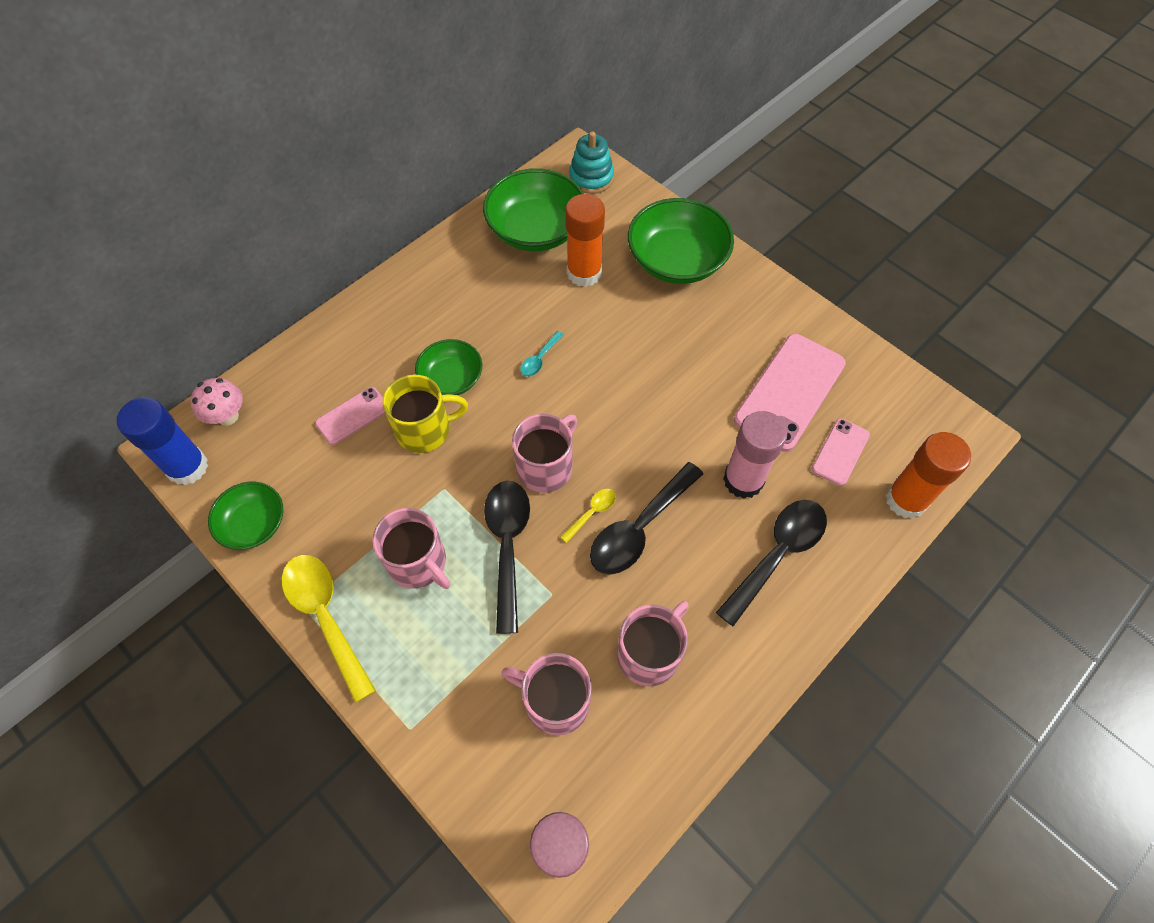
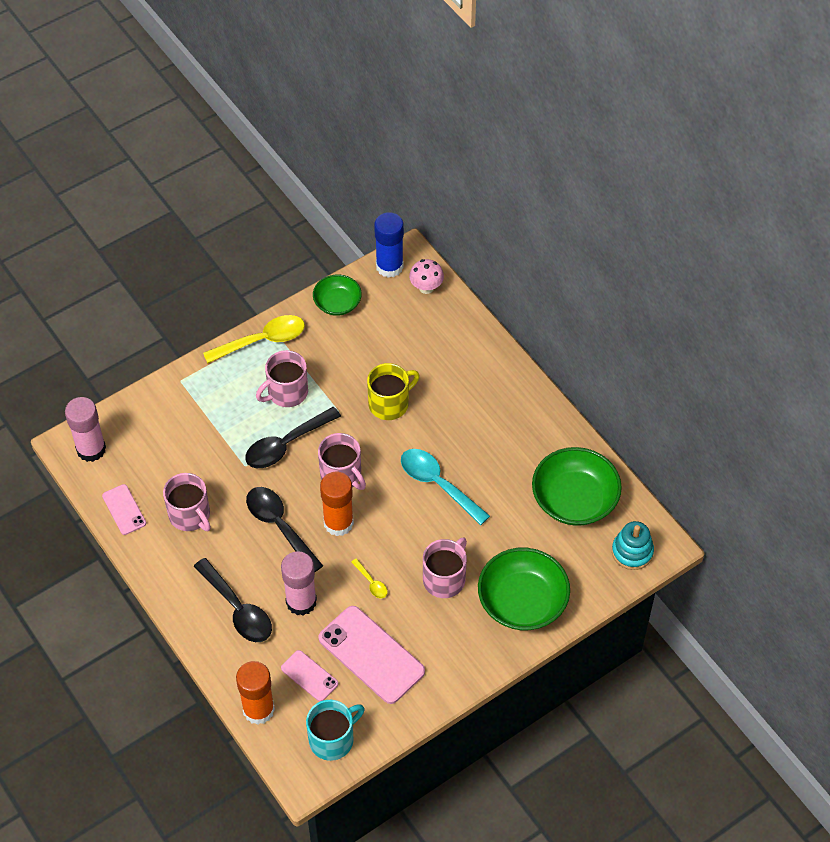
camera: 100 degrees right, 5 degrees down
(353, 416) = (411, 360): pink phone -> pink phone (124, 510)
(425, 430) = (389, 403): yellow mug -> yellow mug turned 120 degrees counterclockwise
(451, 378) = (431, 424): green bowl -> none
(508, 546) = (286, 444): black spoon -> black spoon turned 135 degrees clockwise
(539, 359) = (438, 484): turquoise spoon -> turquoise spoon, size x2.13
(555, 701) = (175, 458): pink mug -> pink mug (445, 579)
(584, 273) = (520, 528): orange glue stick -> orange glue stick (338, 523)
(592, 513) = (298, 498): yellow spoon -> yellow spoon (371, 583)
(910, 413) = (332, 739): none -> turquoise mug

